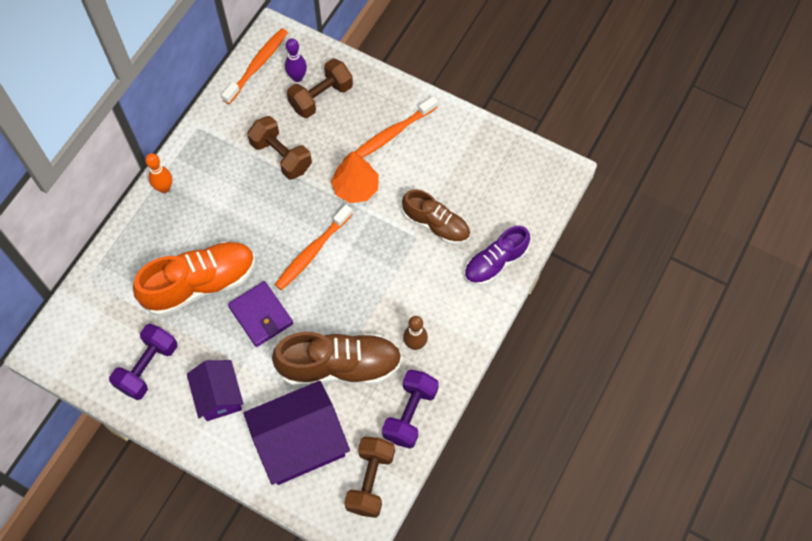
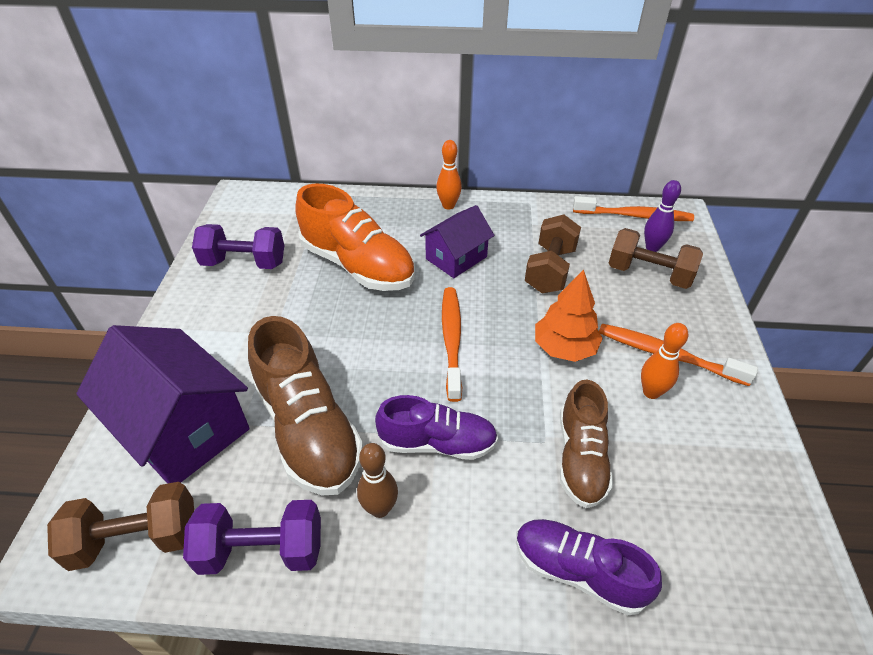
camera: 65 degrees right, 20 degrees down
(219, 396) = (227, 328): purple house -> purple house (456, 258)
(261, 315) = (344, 326): purple wallet -> none
(312, 252) = (451, 340): orange toothbrush -> orange toothbrush turned 75 degrees clockwise
(388, 296) = (437, 443): none -> purple shoe
(413, 161) = (651, 392): none -> orange bowling pin

